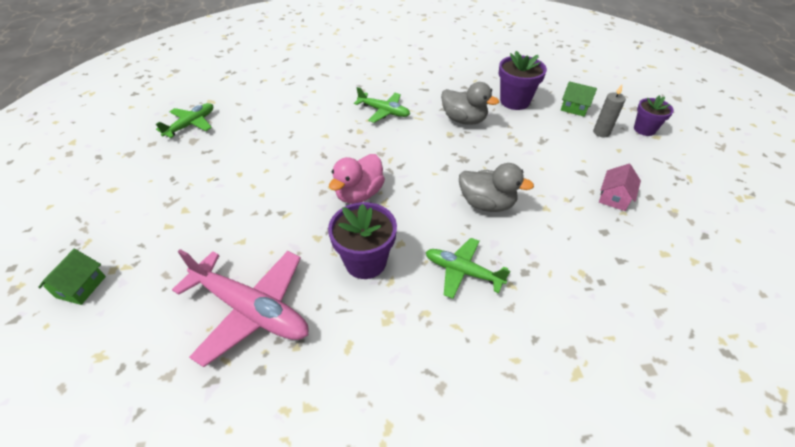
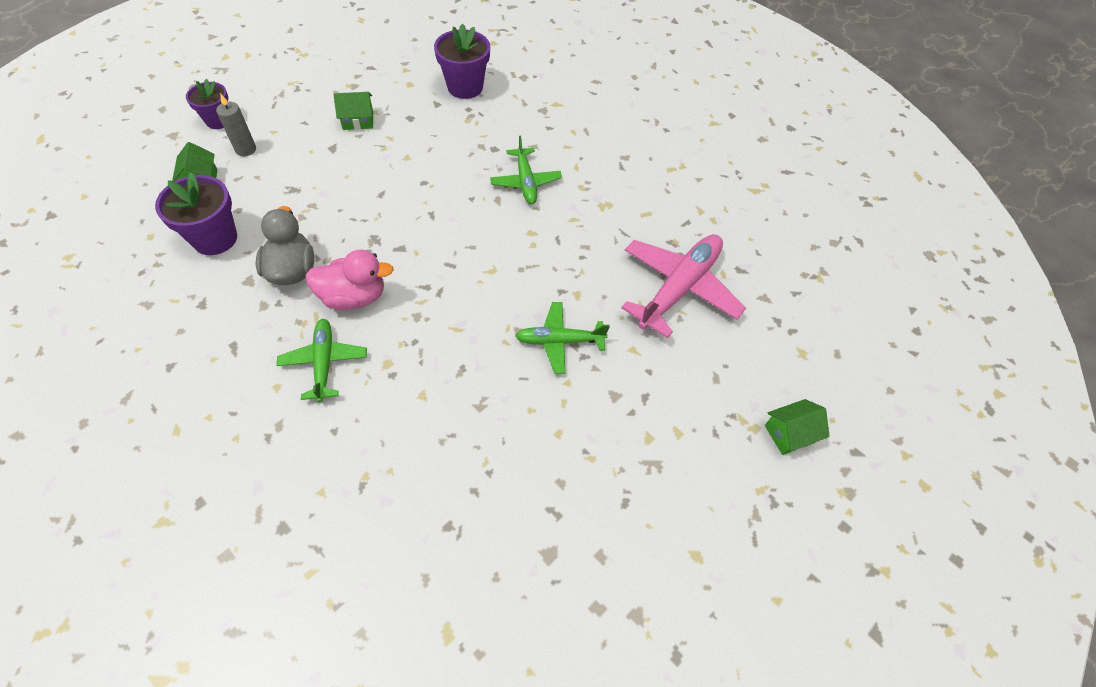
camera: 130 degrees left, 10 degrees up
(191, 125) = (522, 596): green plane -> green plane (559, 341)
(251, 310) = (679, 288): pink plane -> pink plane turned 45 degrees clockwise
(359, 194) = (496, 296): pink duck -> pink duck (354, 297)
(365, 262) = (570, 244): purple flower pot -> purple flower pot (465, 87)
(486, 204) = (432, 196): grey duck -> none
(614, 197) = (358, 120): pink house -> green house

